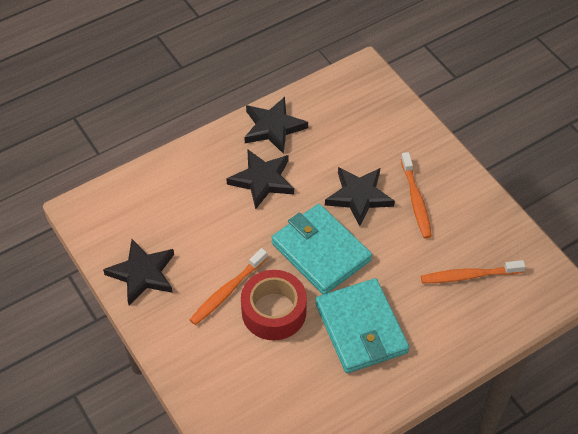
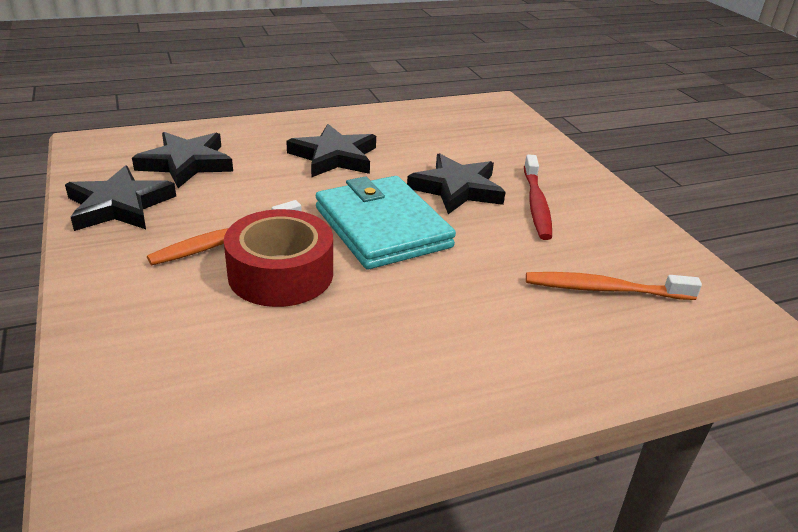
camera: 10 degrees right, 20 degrees down
(273, 127) = (370, 123): black star -> black star (186, 163)
(361, 328) = (410, 317): turquoise wallet -> none
(416, 200) = (536, 204): orange toothbrush -> red toothbrush

